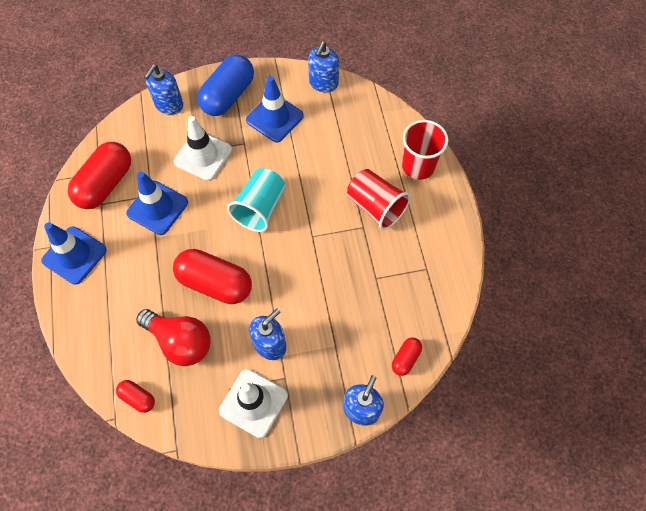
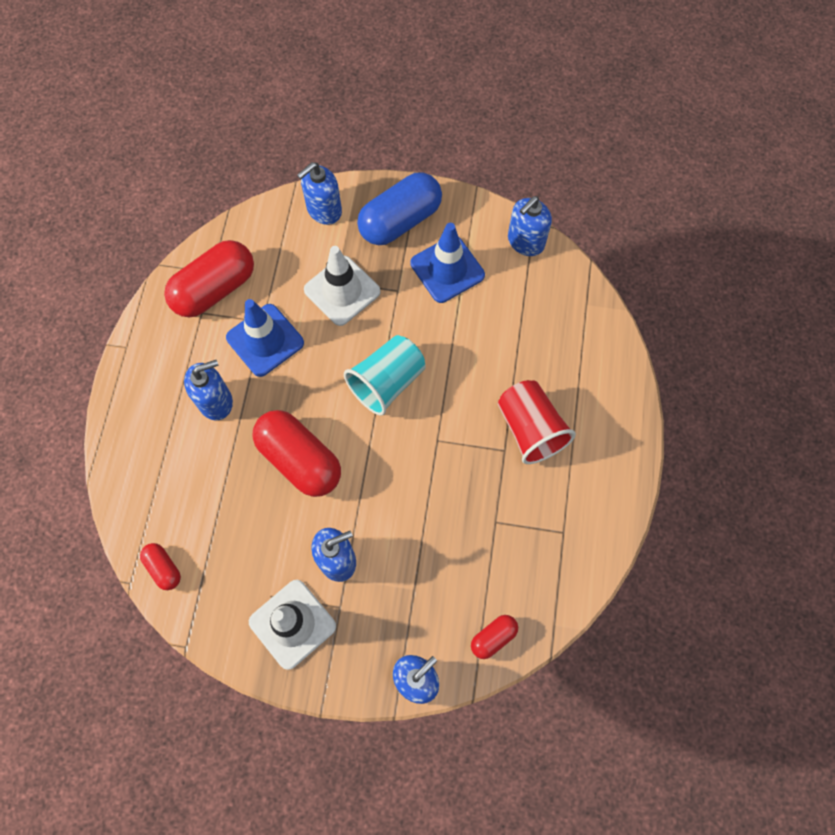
camera: 20 degrees right, 5 degrees up
(74, 255) = (150, 367): blue traffic cone -> none
(135, 263) = (216, 401): none -> blue soap dispenser
(180, 341) = (235, 517): red light bulb -> none
(418, 166) = (605, 393): red cup -> none

